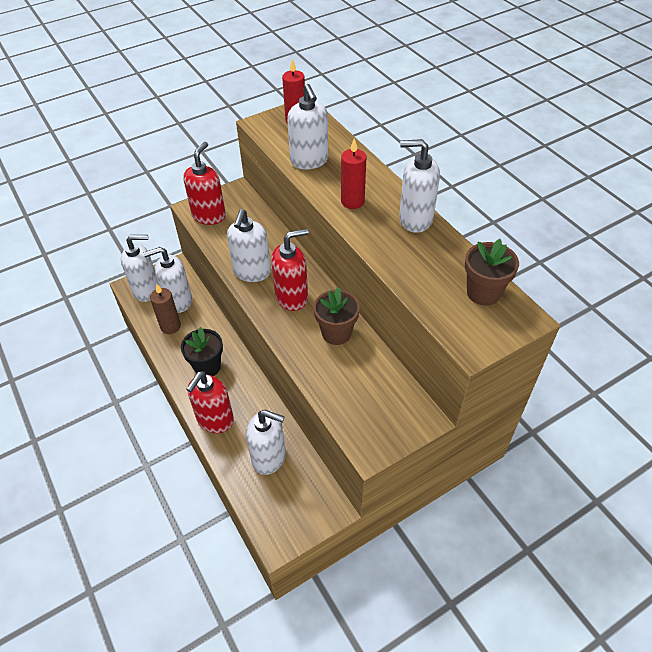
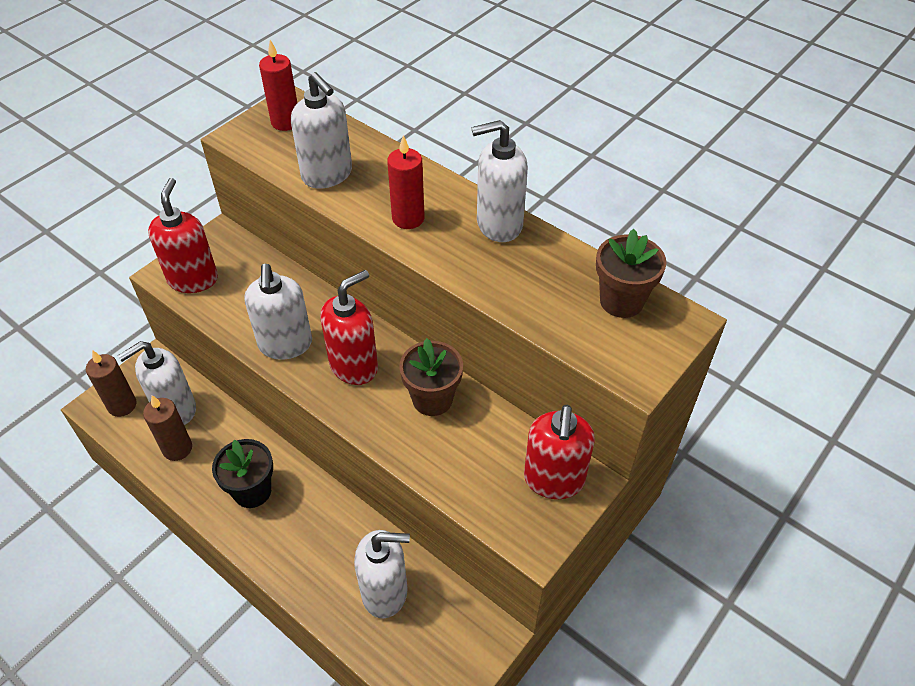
camera: 20 degrees left, 0 degrees up
(146, 290) = (122, 405): white soap dispenser -> brown candle
(215, 420) = (291, 563): red soap dispenser -> red soap dispenser (554, 480)

